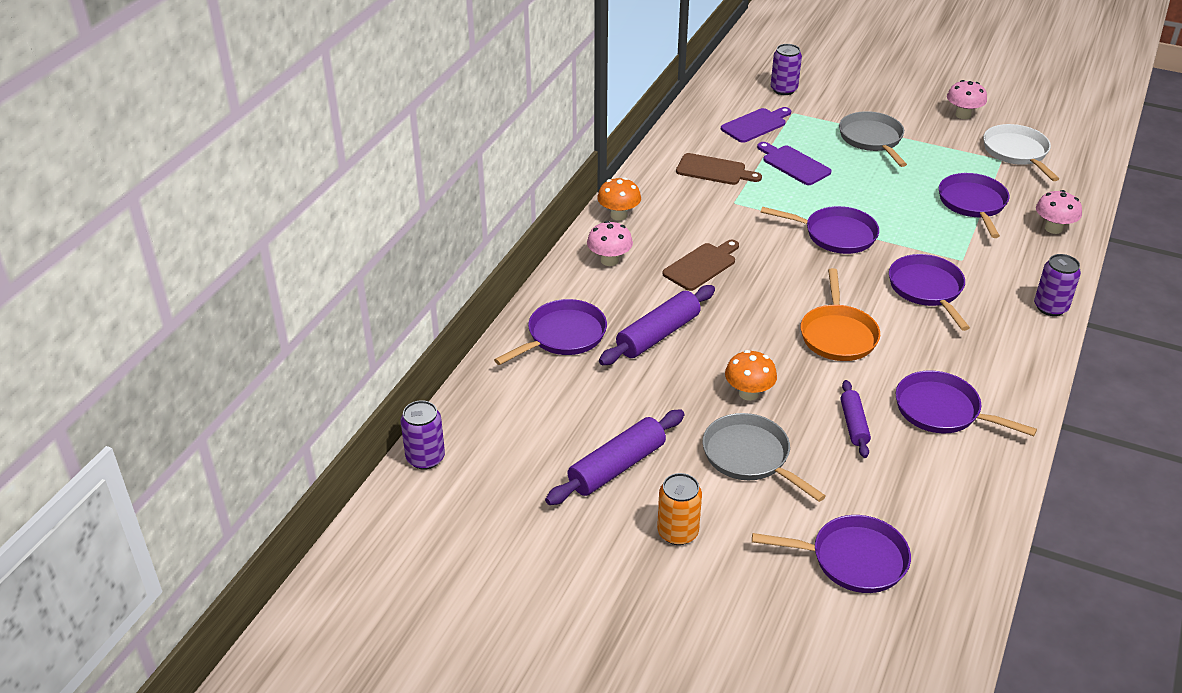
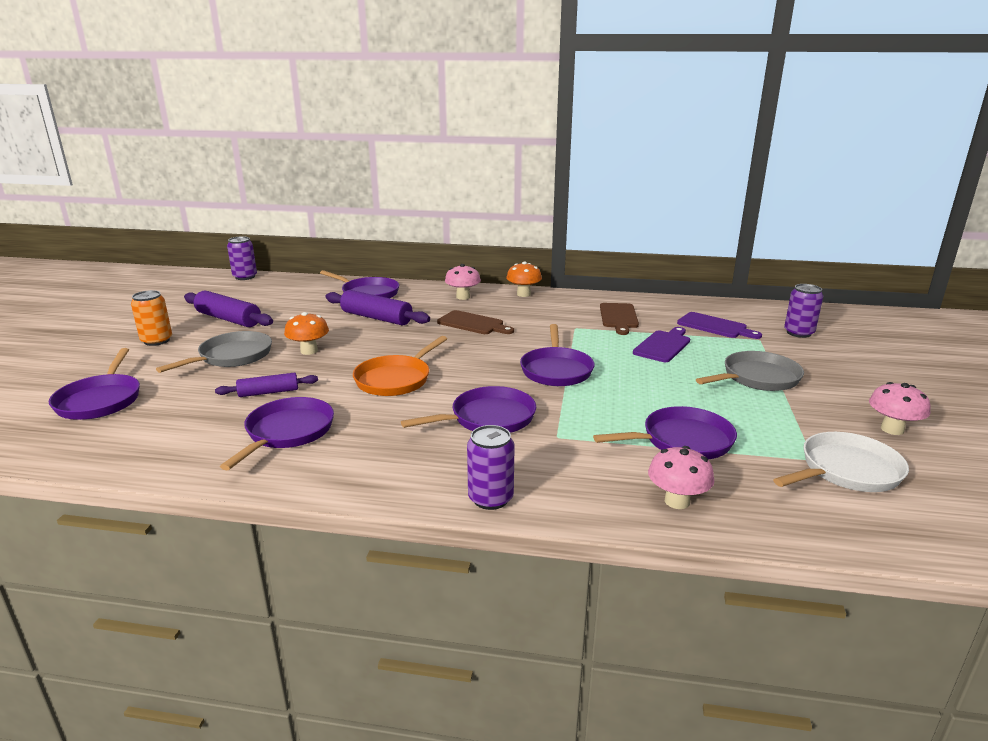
camera: 75 degrees right, 15 degrees down
(838, 335) = (395, 379): orange pan -> orange pan turned 45 degrees counterclockwise

